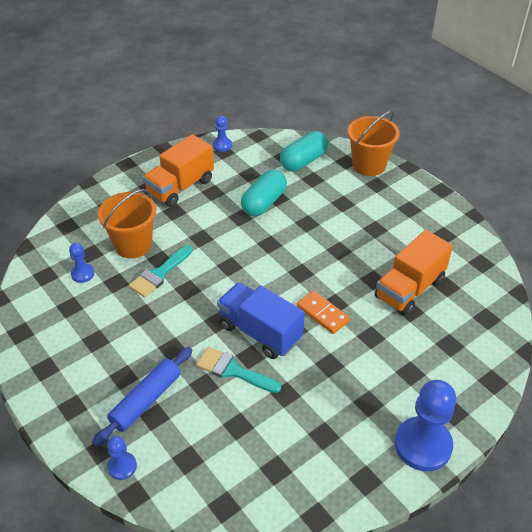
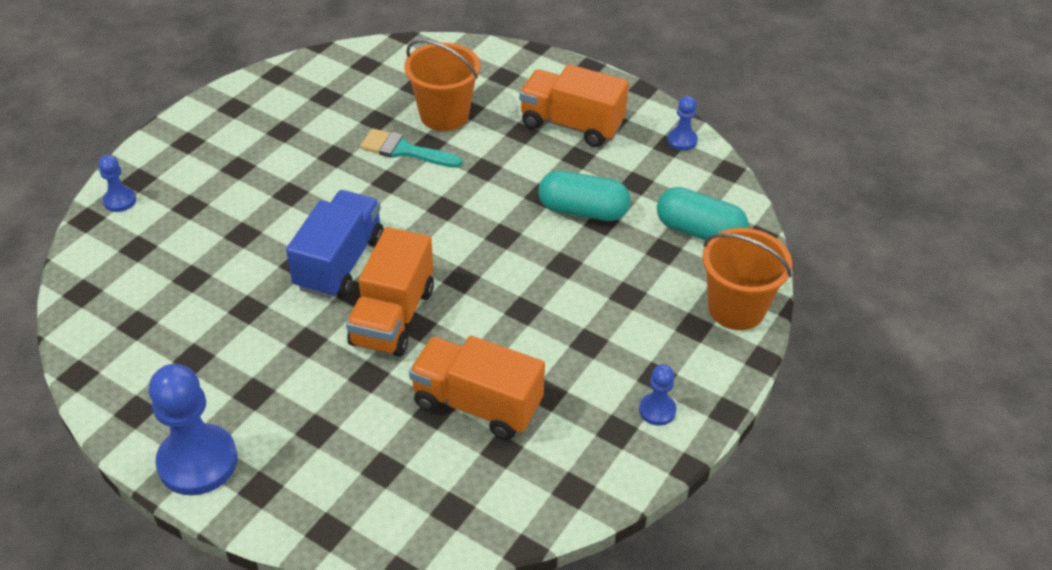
camera: 70 degrees right, 0 degrees up
(82, 274) = (379, 90): blue pawn -> blue pawn (657, 410)
(146, 400) = (209, 193): blue rolling pin -> none
(233, 370) = (271, 253): turquoise brush -> none
(323, 313) = (393, 317): orange domino -> orange truck

